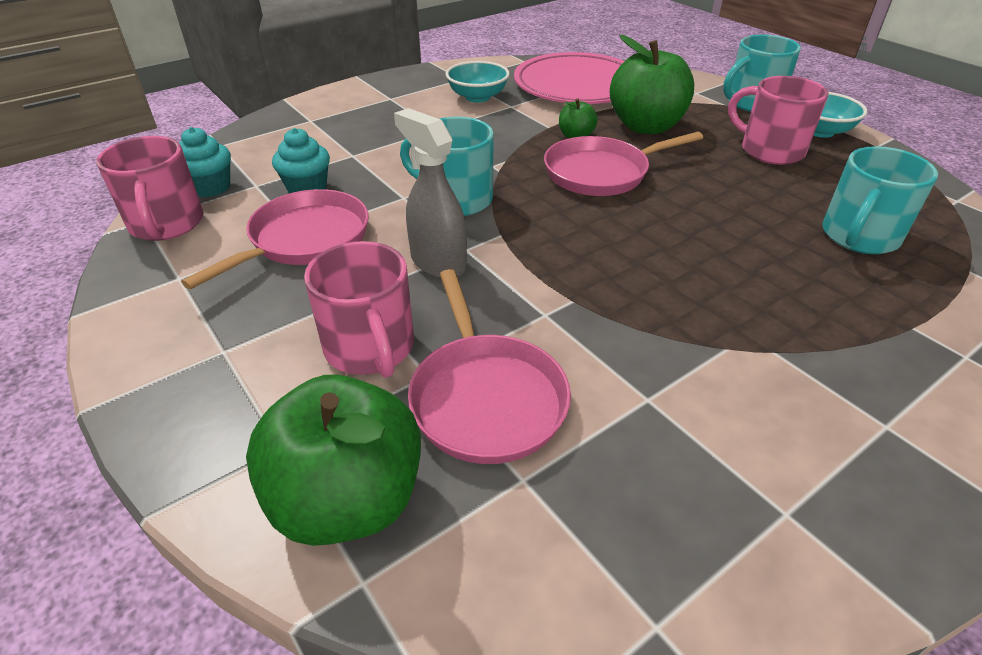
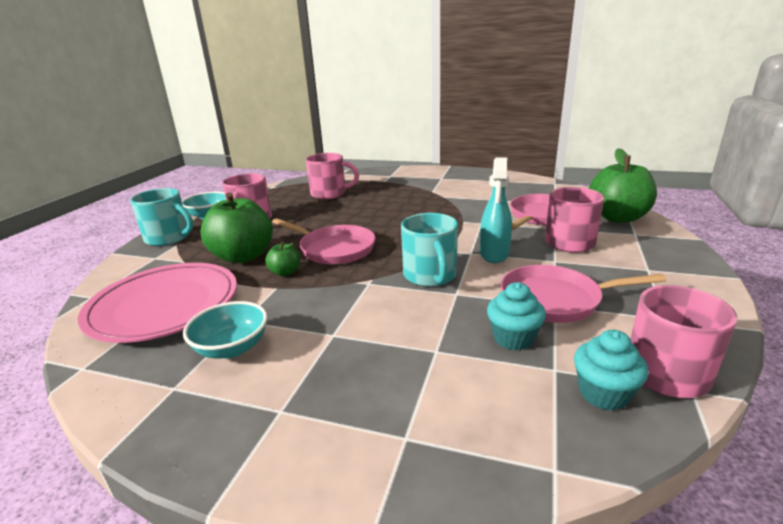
camera: 125 degrees left, 15 degrees down
(437, 262) = (494, 254): grey spray bottle -> turquoise spray bottle
(859, 237) = (330, 194): turquoise mug -> pink mug

